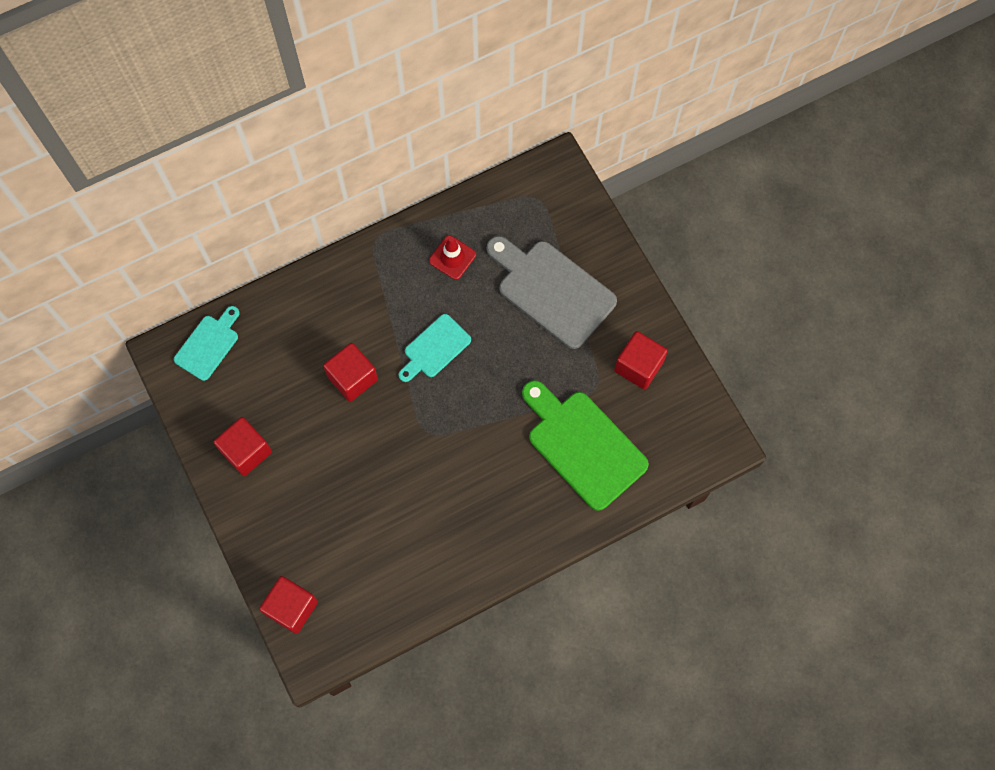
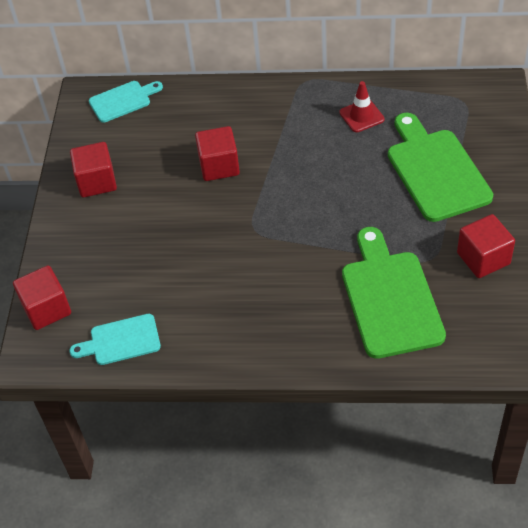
camera: 35 degrees right, 20 degrees down
(434, 348) = (303, 172): turquoise cutting board -> turquoise cutting board (121, 340)
(552, 290) = (436, 171): grey cutting board -> green cutting board

